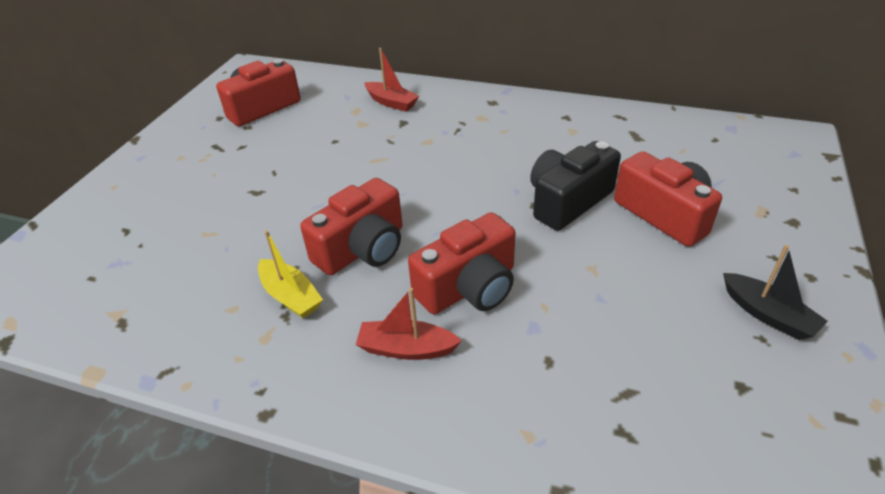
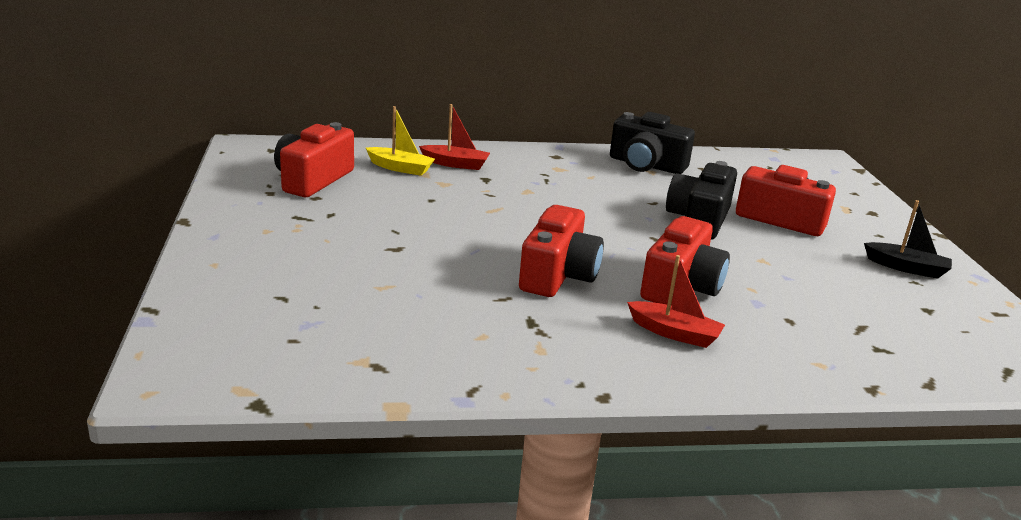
camera: 30 degrees left, 15 degrees down
(290, 296) = (530, 318): yellow boat -> yellow boat (400, 168)
(407, 349) = (674, 333): red boat -> red boat turned 135 degrees counterclockwise
(574, 122) = (646, 165): none -> black camera

